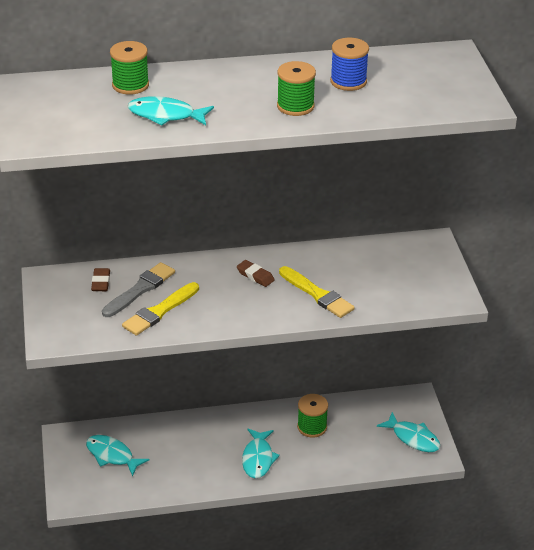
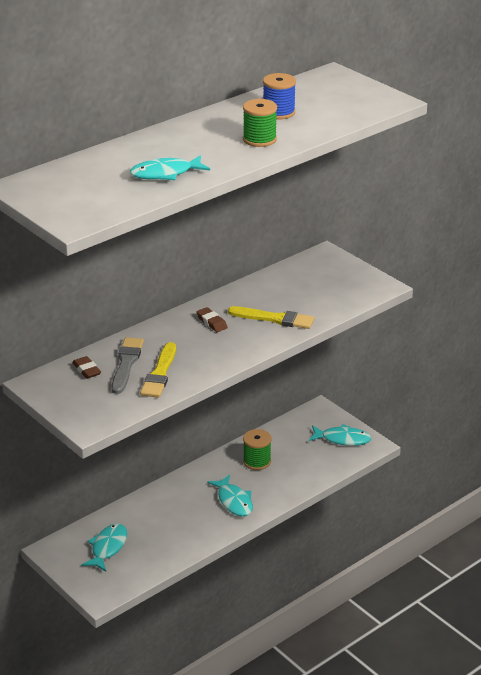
camera: 30 degrees left, 5 degrees down
(112, 455) = (108, 548): turquoise fish -> turquoise fish turned 105 degrees clockwise
(130, 85) = (108, 161): green spool -> none
(255, 276) = (211, 322): brown eraser -> brown eraser turned 45 degrees clockwise

